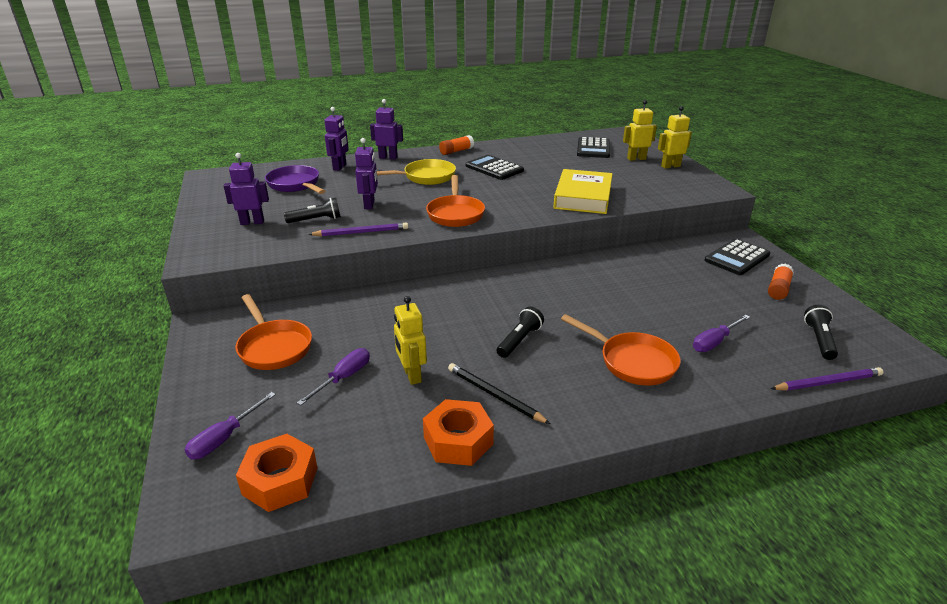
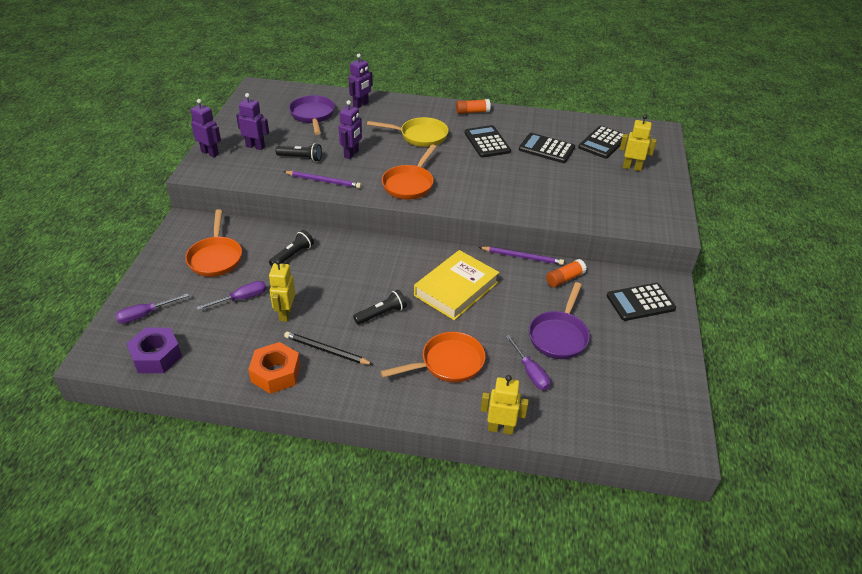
camera: 25 degrees right, 10 degrees up
(280, 481) = (156, 356): orange nut -> purple nut
(388, 157) = (408, 104): purple robot -> purple robot (210, 153)
(494, 395) = (326, 350): black pencil -> black pencil turned 45 degrees counterclockwise
(552, 162) = (546, 149): none -> black calculator
(582, 197) = (533, 198): yellow book -> yellow book (456, 289)
(632, 362) = (448, 363): orange pan -> orange pan turned 90 degrees counterclockwise
(670, 166) = (656, 186): yellow robot -> yellow robot (500, 428)
(703, 303) = (559, 335): none -> purple pan
(715, 342) = (530, 372): purple screwdriver -> purple screwdriver turned 105 degrees counterclockwise
(778, 289) = (643, 346): orange glue stick -> orange glue stick (564, 279)
(819, 340) = (622, 404): black flashlight -> black flashlight (292, 255)
(827, 382) = (584, 441): purple pencil -> purple pencil (522, 257)

